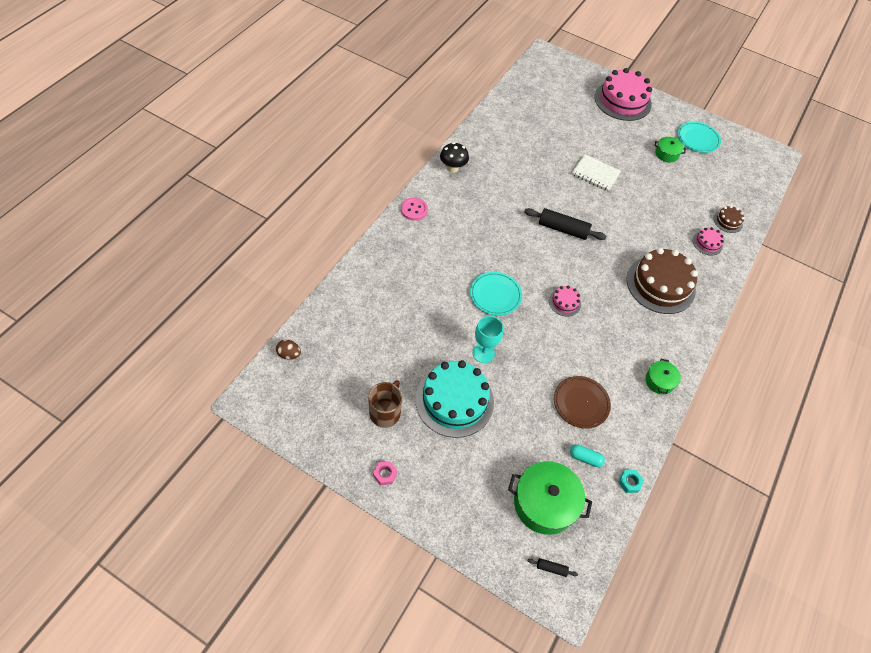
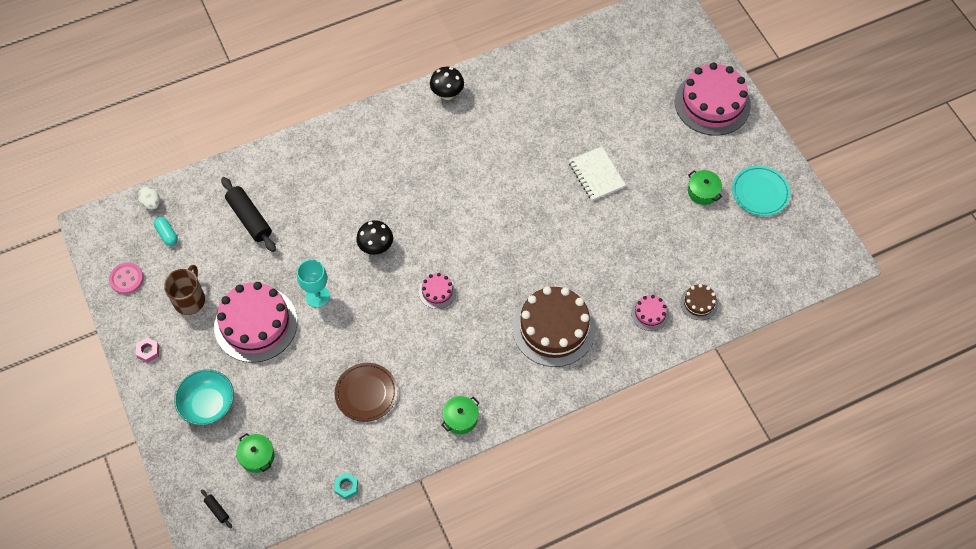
camera: 40 degrees right, 5 degrees up
(289, 354) = (151, 203): brown egg -> white egg
(385, 412) = (190, 300): brown mug -> brown mug turned 45 degrees counterclockwise
(414, 210) = (371, 120): pink button -> pink button (126, 279)
(454, 400) = (256, 324): turquoise cake -> pink cake
(471, 487) = (208, 404): none -> turquoise bowl
(495, 295) = (376, 248): turquoise plate -> black mushroom
(544, 503) = (257, 456): green pot -> green pot, size x0.53
(563, 229) = (504, 217): black rolling pin -> black rolling pin (249, 218)
(585, 458) = (326, 442): turquoise capsule -> turquoise capsule (167, 234)

